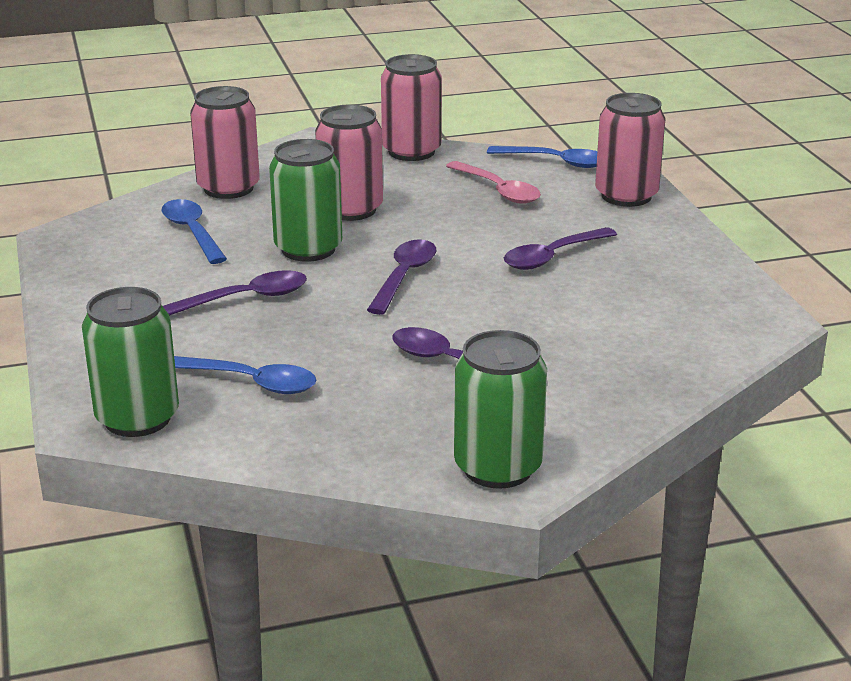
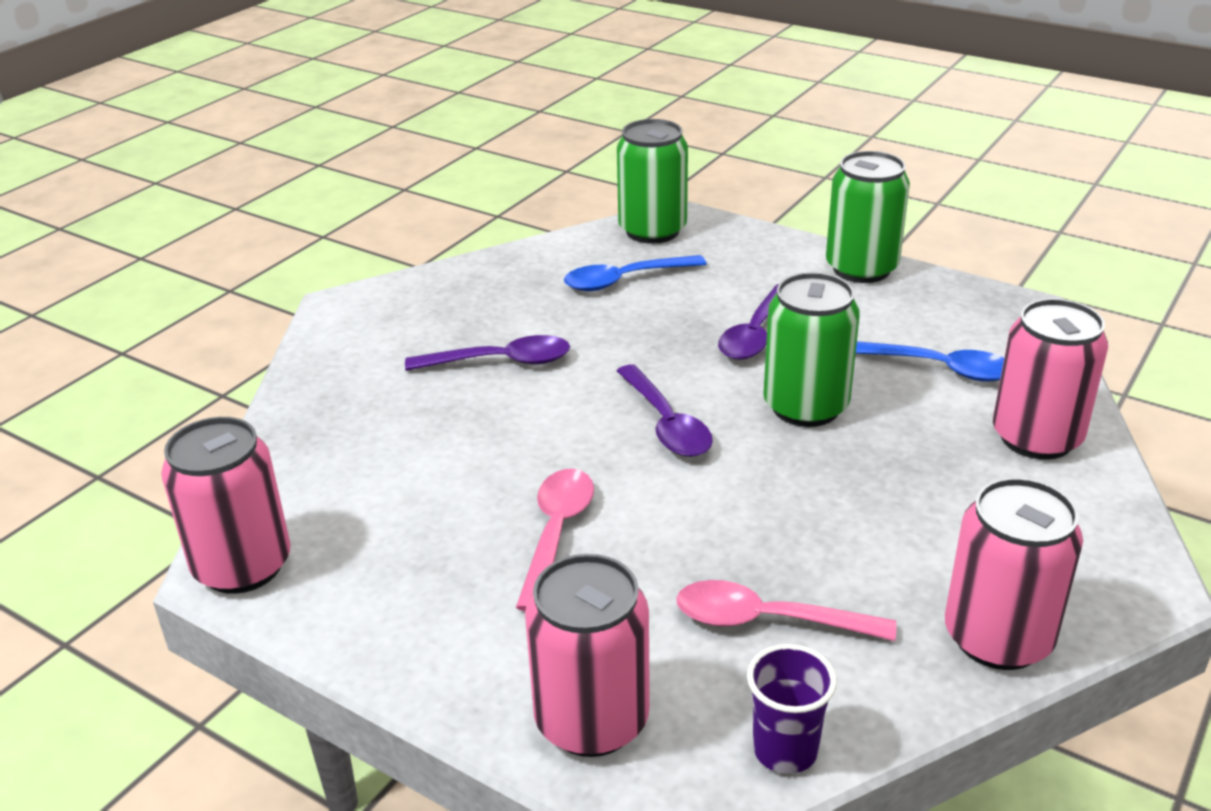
camera: 140 degrees right, 5 degrees up
(350, 209) = (866, 481): pink can -> pink can (243, 566)
(498, 468) = (367, 308): green can -> green can (861, 269)
(552, 257) = (556, 533): purple spoon -> pink spoon
(556, 162) = (785, 750): blue spoon -> purple cup

